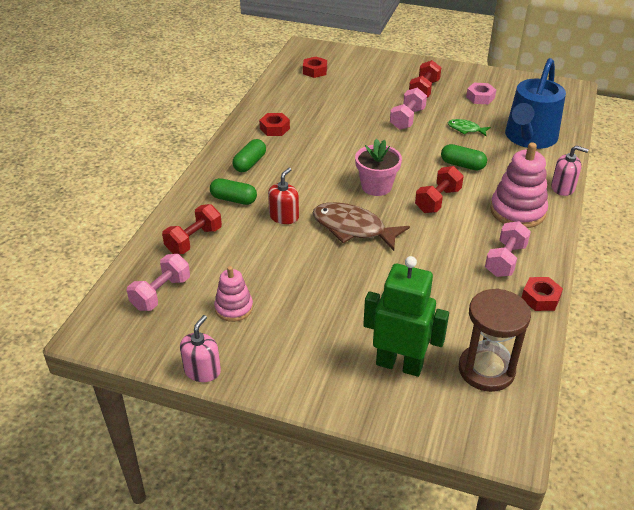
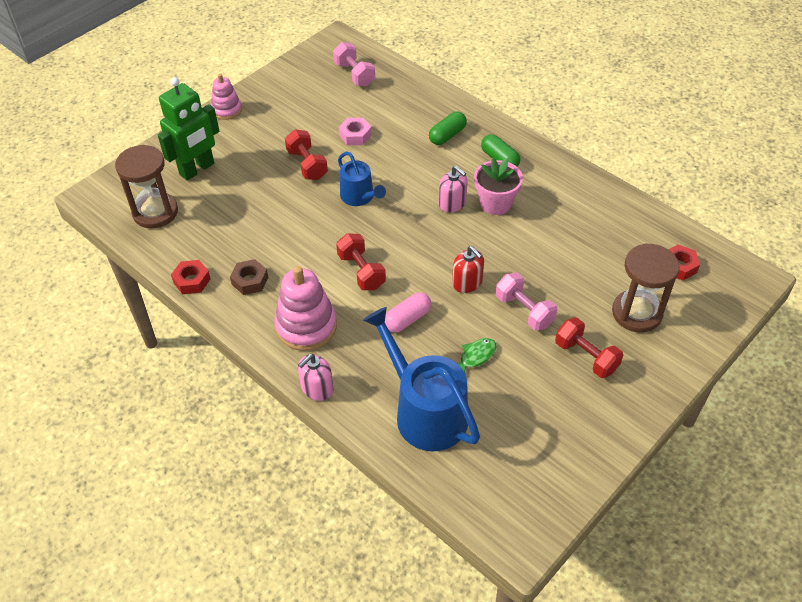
camera: 115 degrees right, 10 degrees up
(194, 240) = (405, 101): red dumbbell -> red dumbbell (307, 165)
(202, 370) = (267, 79): pink soap dispenser -> pink soap dispenser (452, 203)
(234, 308) = (313, 105): pink stacking toy -> pink stacking toy (227, 110)
(274, 128) = (556, 193): red nut -> none
(284, 216) = (403, 159): red soap dispenser -> red soap dispenser (467, 282)
(353, 228) = (359, 197): brown fish -> blue watering can
(370, 79) = (637, 313): none -> brown hourglass
(376, 186) = (410, 235): pink flower pot -> pink flower pot (495, 203)
(462, 165) = (407, 319): green capsule -> pink capsule
(480, 97) = (542, 410): pink nut -> pink nut (355, 135)
(505, 260) = (250, 281): pink dumbbell -> brown nut

